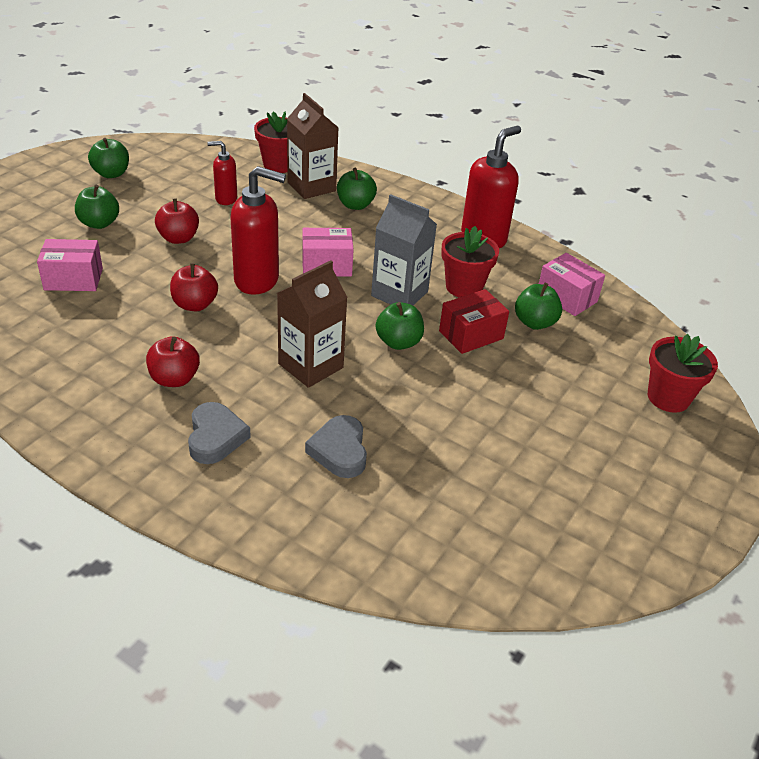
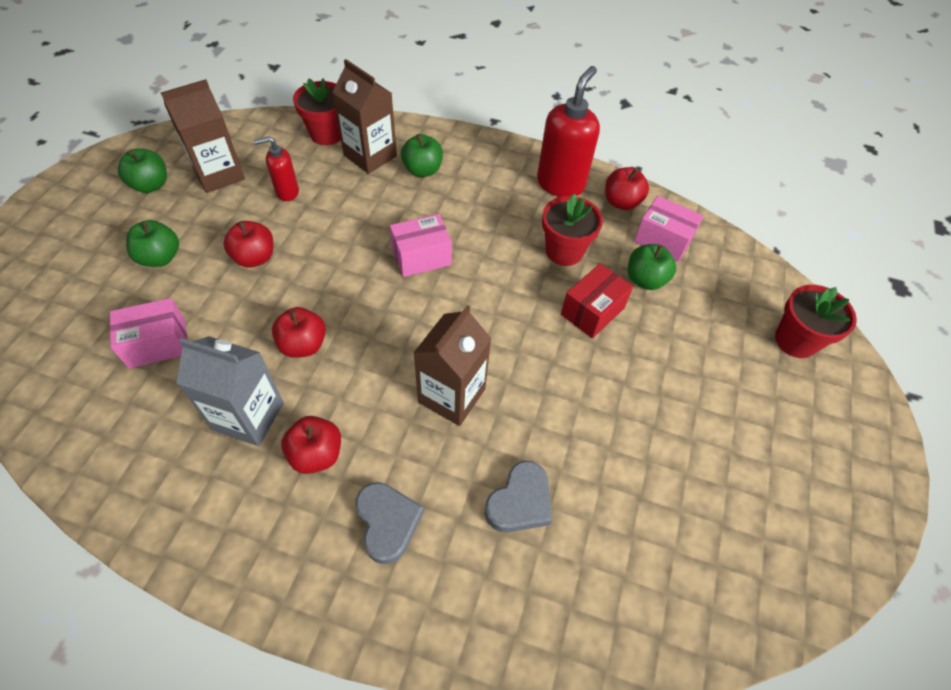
camera: 15 degrees left, 15 degrees up
(172, 176) = (219, 174): none -> brown carton
(257, 280) = (357, 295): red soap dispenser -> none
(339, 451) = (520, 501): grey heart -> grey heart turned 120 degrees counterclockwise
(398, 342) = (527, 340): green apple -> none
(399, 294) = (506, 276): grey carton -> grey carton (249, 416)
(538, 262) = (621, 202): none -> red apple

